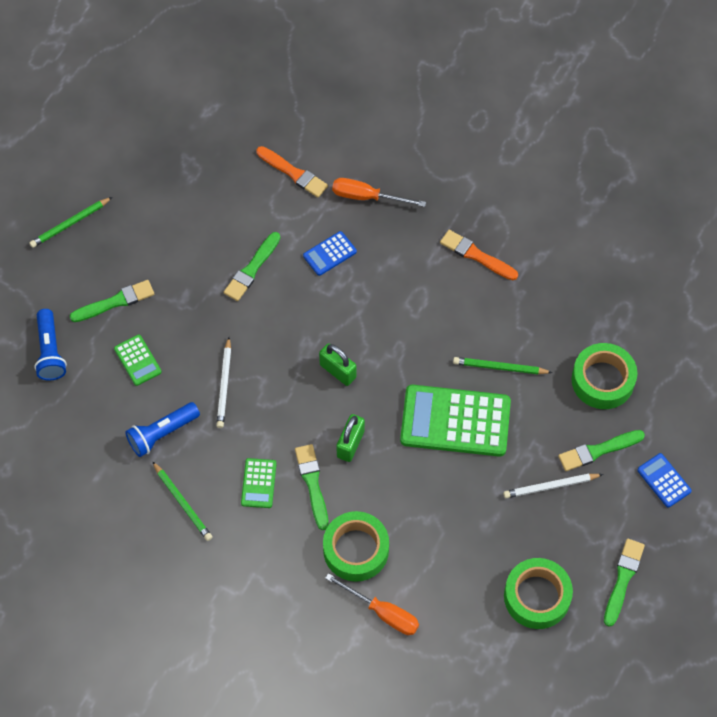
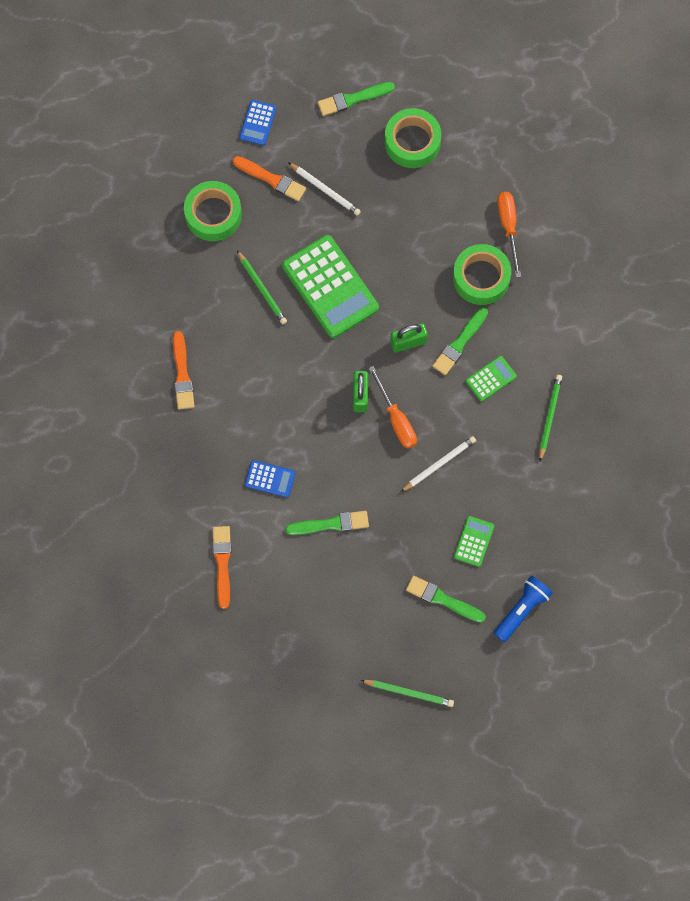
camera: 130 degrees left, 10 degrees up
(162, 433) = (513, 475): blue flashlight -> none
(367, 197) = (197, 491): orange screwdriver -> orange screwdriver (396, 419)
(598, 450) = (271, 179): green brush -> orange brush

